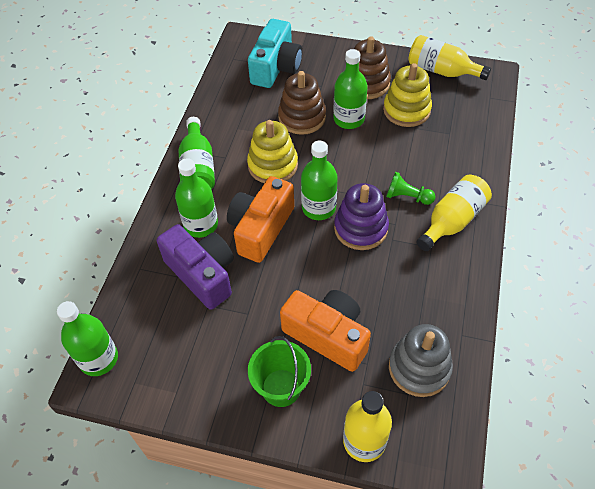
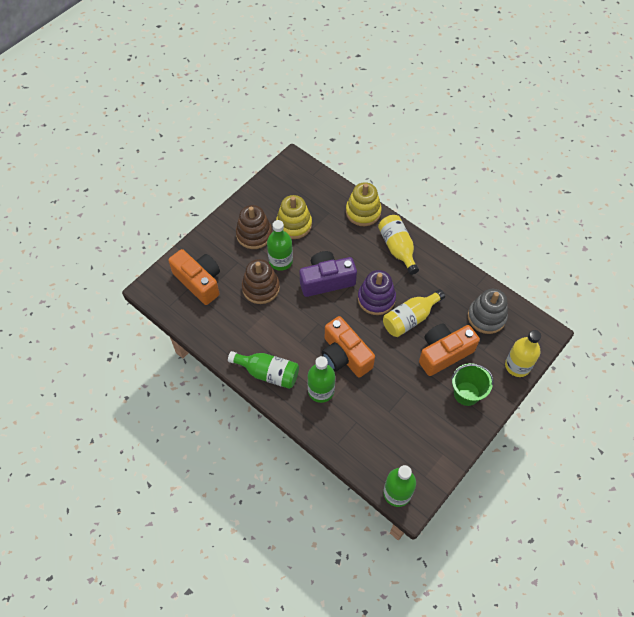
camera: 65 degrees left, 5 degrees up
(202, 274) = (362, 405): purple camera -> purple camera (326, 281)
(273, 165) = (294, 325): yellow stacking toy -> yellow stacking toy (363, 212)
(276, 67) = (199, 282): turquoise camera -> orange camera
(318, 208) = (347, 314): green bottle -> none
(407, 197) = (366, 262): green pawn -> none
(441, 71) = (271, 186): yellow bottle -> yellow bottle (410, 318)

